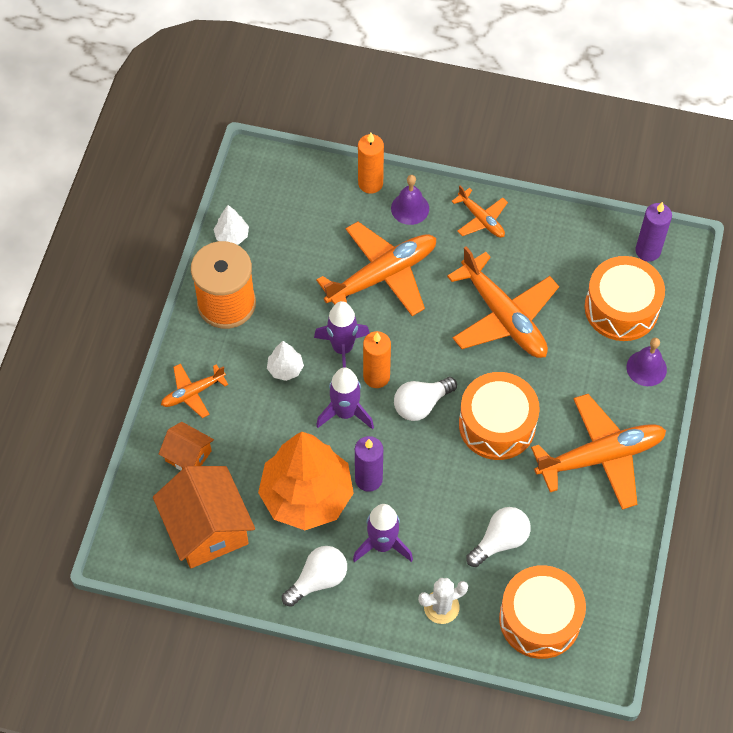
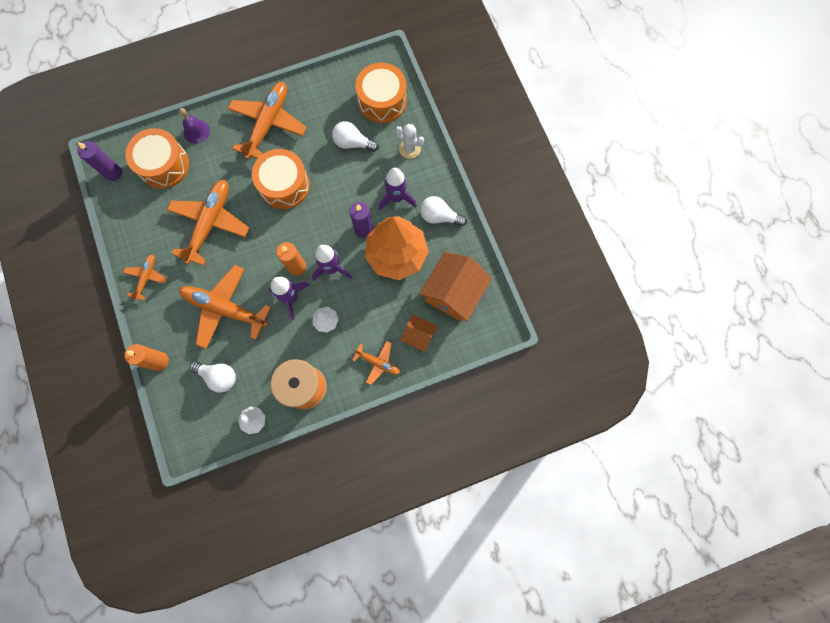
camera: 125 degrees left, 15 degrees up
(188, 456) = (419, 335): orange house -> orange house turned 60 degrees counterclockwise
(410, 208) = (164, 324): purple bell -> none
(421, 404) = (298, 231): white light bulb -> white light bulb (219, 376)
(601, 456) = (268, 123): orange plane -> orange plane turned 75 degrees clockwise

